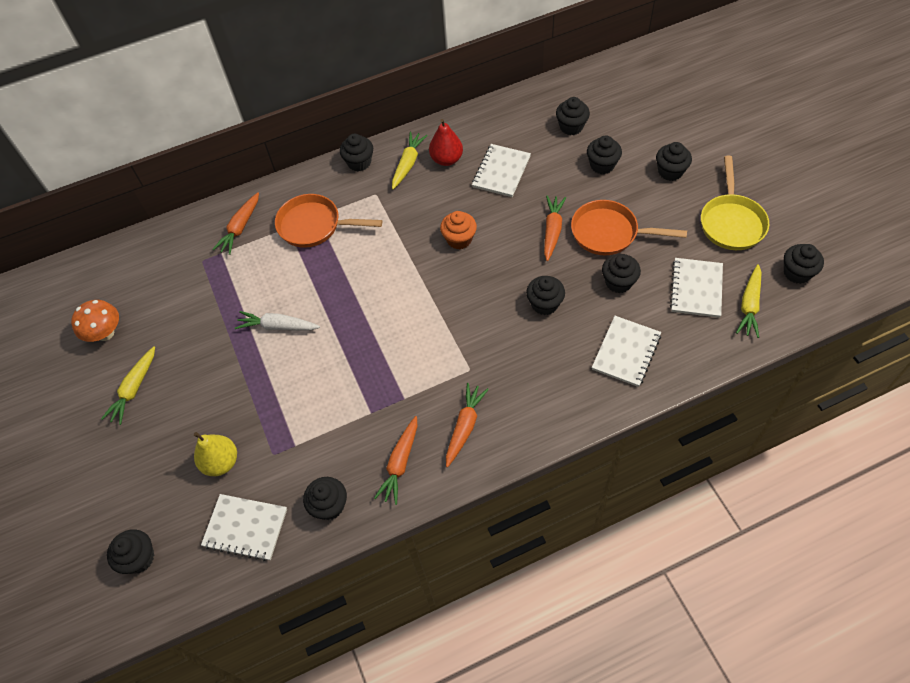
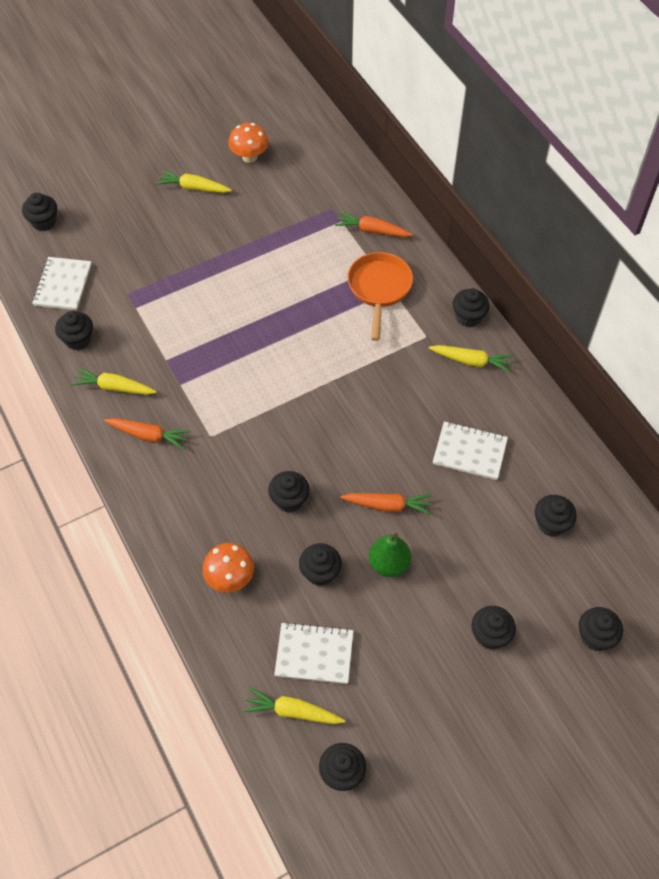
camera: 80 degrees right, 0 degrees up
(221, 462) = (122, 259): yellow pear -> none
(278, 326) = (258, 277): white carrot -> none
(400, 463) = (114, 387): orange carrot -> yellow carrot
(446, 159) = (482, 397): red pear -> none
(459, 239) = (370, 417): orange cupcake -> none
(602, 165) = (492, 557): black cupcake -> black cupcake (595, 636)
(609, 233) = (389, 564): orange pan -> green pear
(626, 352) = (230, 578): white notebook -> orange mushroom
(731, 222) = (415, 702): yellow pan -> none

